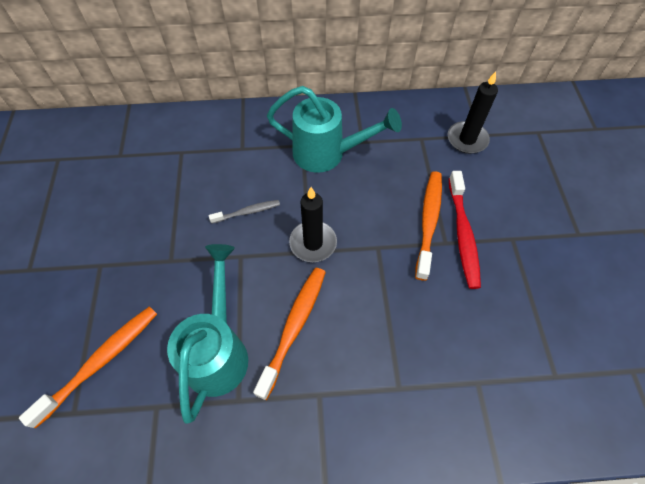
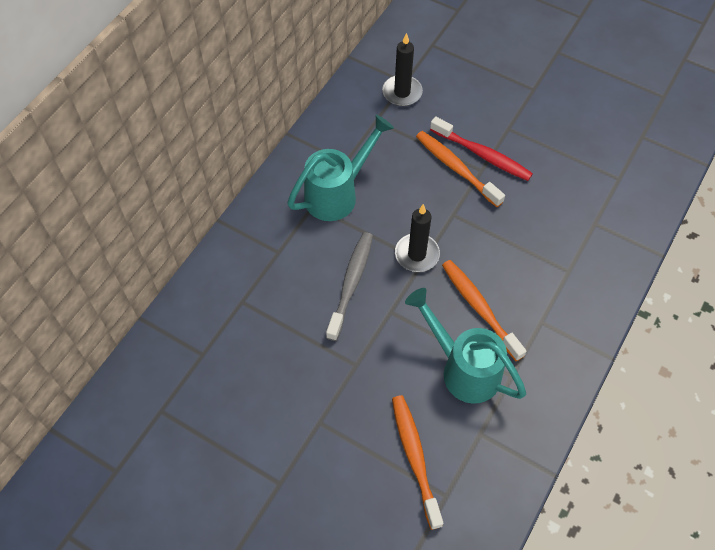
camera: 55 degrees left, 0 degrees up
(247, 212) = (351, 284): grey toothbrush -> grey toothbrush, size x1.75

